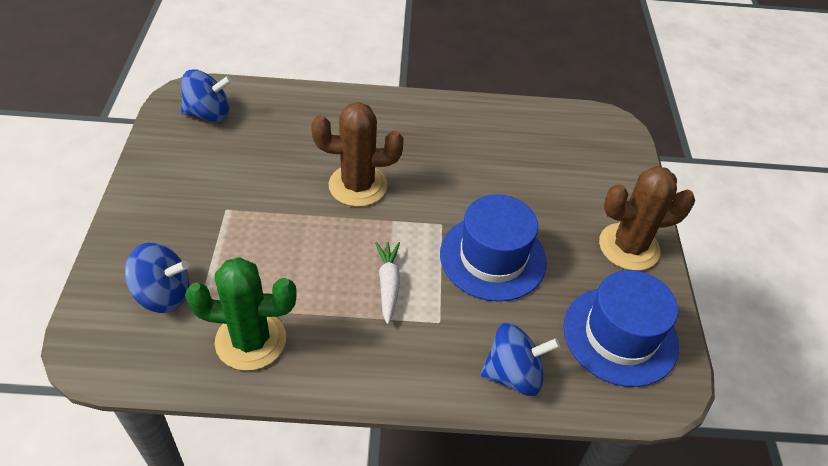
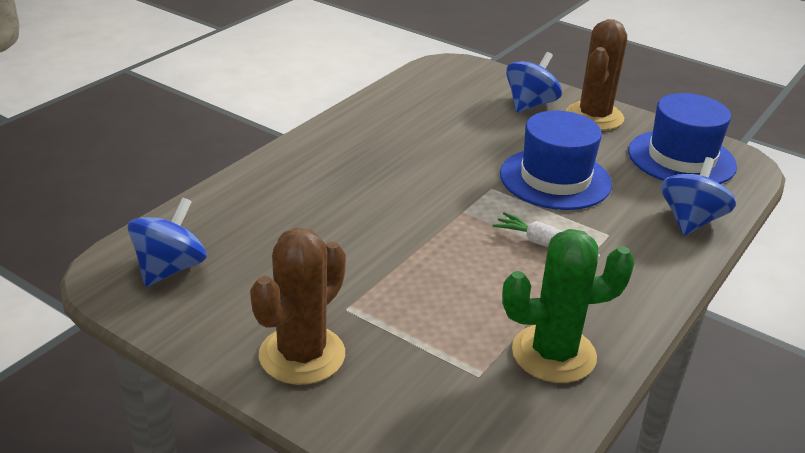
camera: 55 degrees left, 15 degrees down
(163, 294) = (439, 398): blue spinning top -> blue spinning top (530, 104)
(250, 340) = (553, 354): green cactus -> green cactus turned 45 degrees clockwise
(358, 185) = (396, 213): brown cactus -> brown cactus (302, 355)

